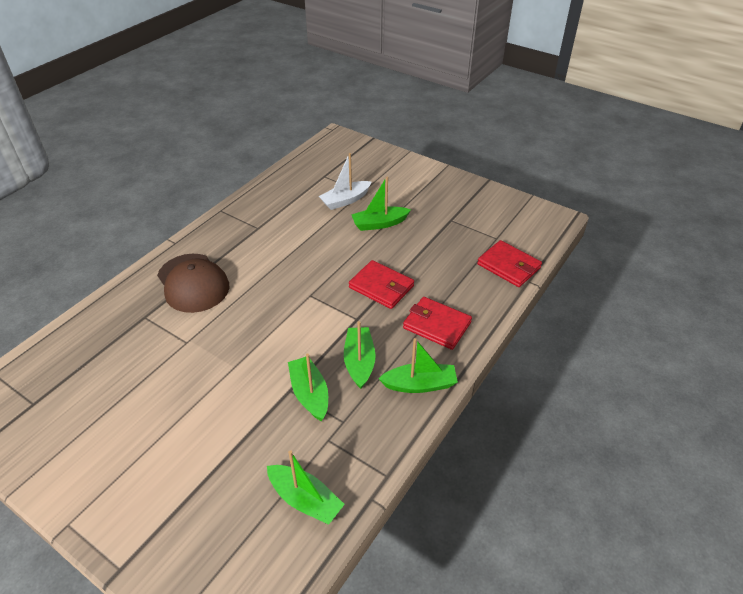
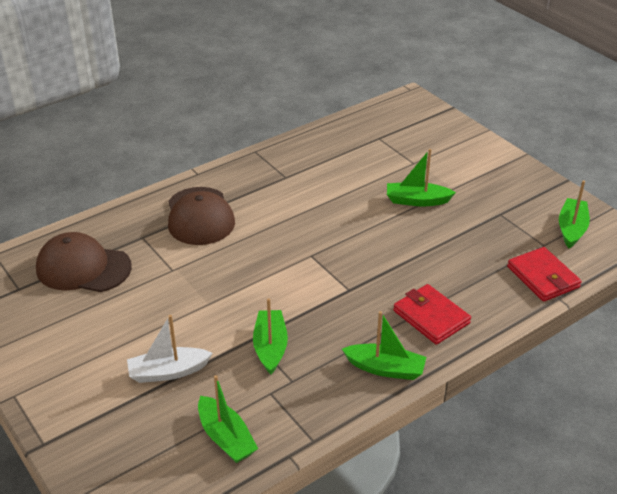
camera: 20 degrees right, 5 degrees down
(95, 363) = (83, 268): none -> brown cap
(345, 200) = (391, 168): white boat -> white boat (168, 372)
(359, 362) = (333, 331): green boat -> green boat (571, 229)
(381, 287) = (389, 265): red wallet -> none

